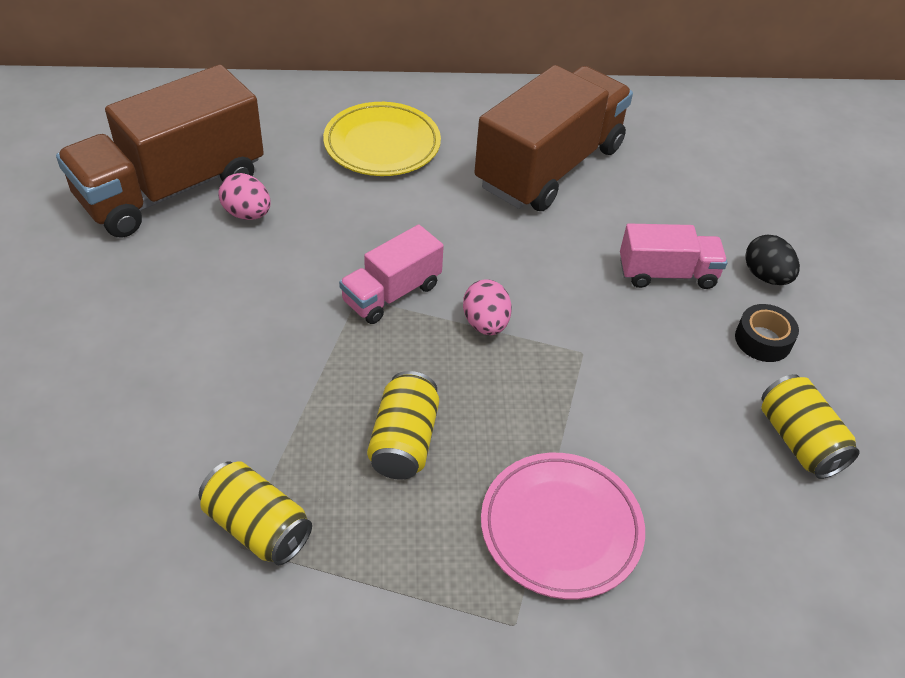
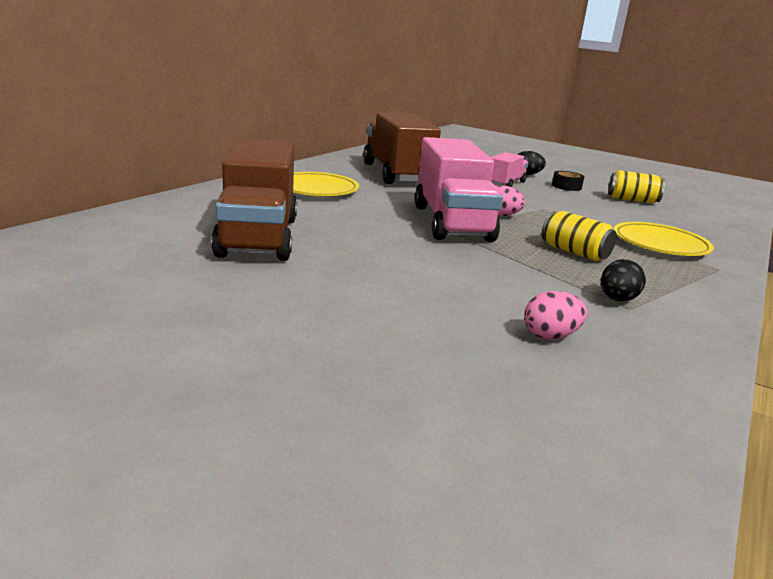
camera: 55 degrees left, 25 degrees down
(247, 214) = (323, 228): pink egg -> pink egg (550, 336)
(257, 527) = (617, 299): yellow can -> black egg
(391, 293) = (451, 223): pink truck -> pink truck, size x1.94
(561, 528) = (660, 244): pink plate -> yellow plate

